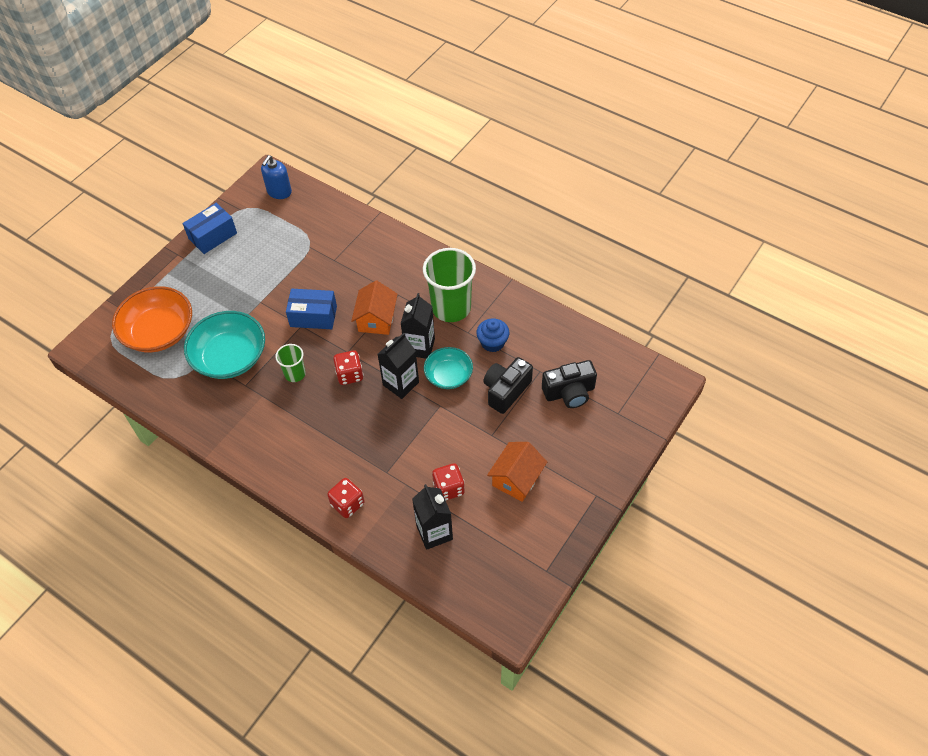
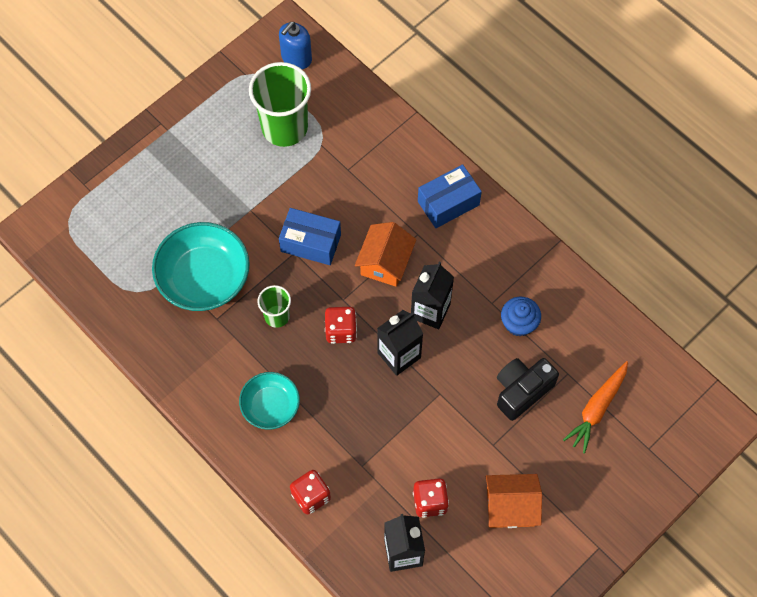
camera: 10 degrees right, 10 degrees up
(159, 332) = (126, 226): orange bowl -> none
(213, 236) = (206, 106): blue box -> blue box (448, 203)
(448, 375) = (457, 356): turquoise bowl -> turquoise bowl (270, 406)
(451, 308) = (478, 265): green cup -> green cup (284, 127)
(516, 479) = (510, 506): orange house -> orange house turned 45 degrees clockwise
(569, 392) = (597, 409): black camera -> orange carrot

